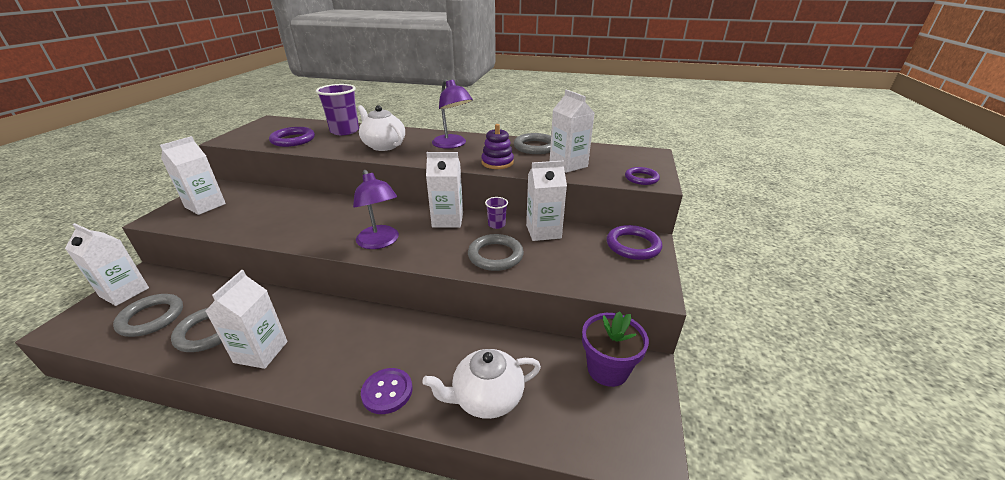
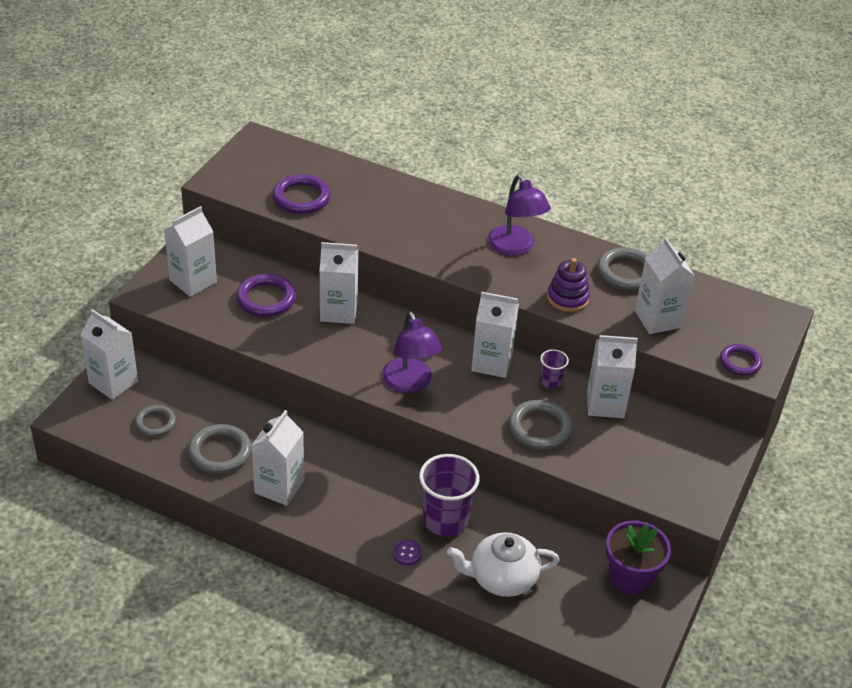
camera: 10 degrees right, 10 degrees up
(151, 318) = (155, 423): grey ring -> grey ring, size x0.65
(324, 207) = (338, 311): none -> white carton
(344, 131) = (368, 187): purple cup -> purple cup (445, 520)
(384, 146) = (423, 233): white teapot -> none
(387, 392) = (407, 553): purple button -> purple button, size x0.61
(633, 245) = (706, 445): purple ring -> purple ring (266, 299)

